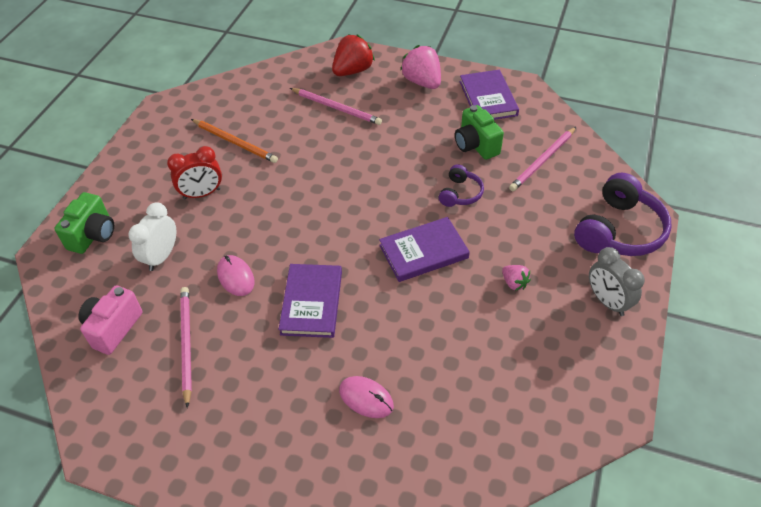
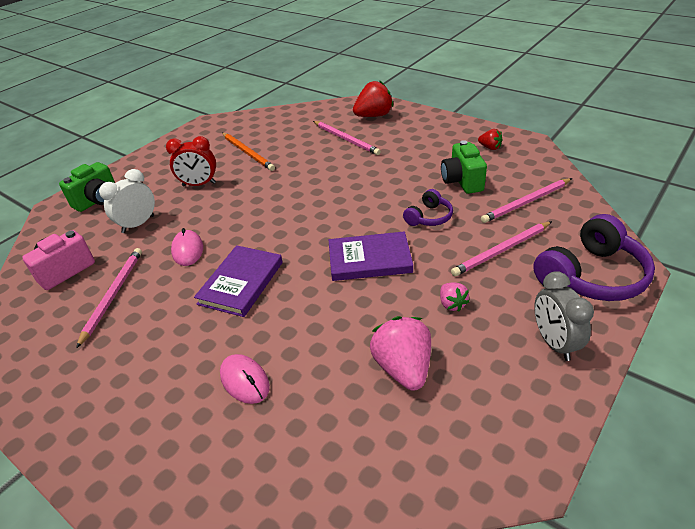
camera: 20 degrees right, 10 degrees down
(422, 82) = (432, 129): pink strawberry -> pink strawberry (403, 368)
(488, 98) = (490, 147): purple book -> red strawberry
(537, 219) = (501, 250): none -> pink pencil

